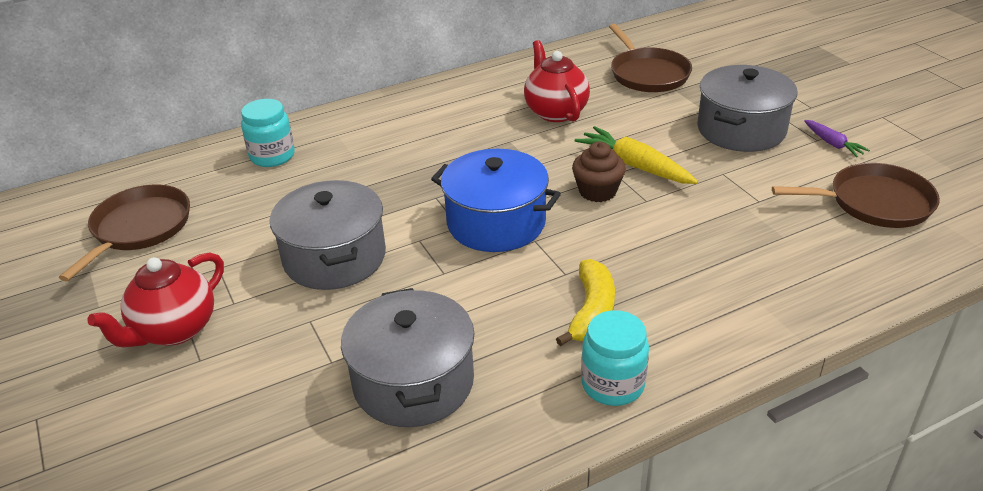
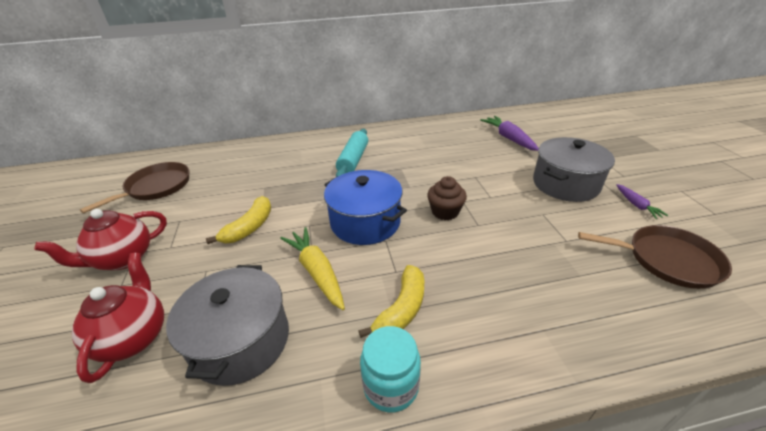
camera: 15 degrees right, 0 degrees up
(272, 156) = (256, 156): turquoise jar -> none
(334, 257) = (250, 227): grey pot -> yellow banana
(432, 139) = (353, 160): none -> turquoise rolling pin
(555, 112) = (438, 154): red teapot -> red teapot (134, 337)
(635, 166) = (479, 198): yellow carrot -> yellow carrot (317, 272)
(647, 74) = (509, 138): brown pan -> purple carrot

